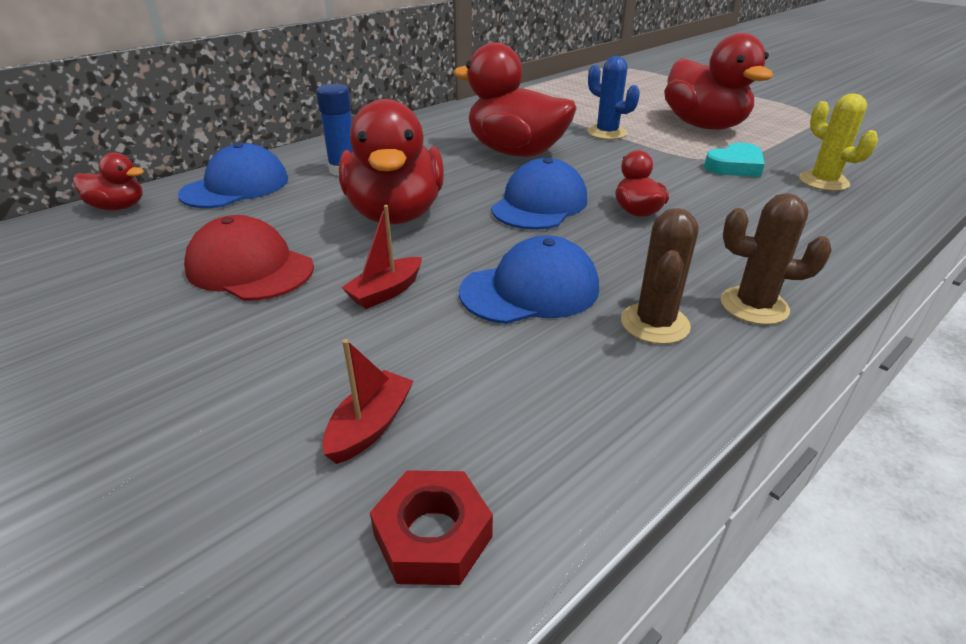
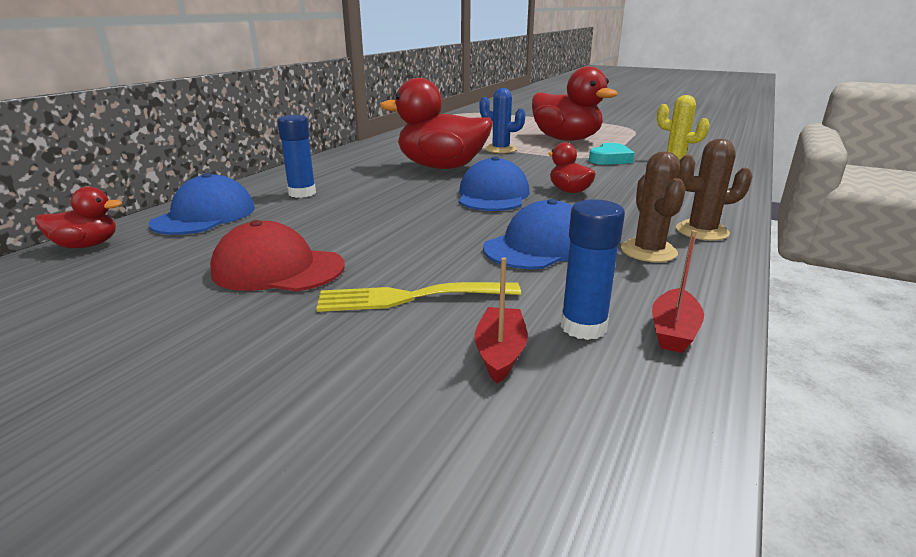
camera: 20 degrees left, 10 degrees down
(340, 332) = (409, 297): none -> yellow fork
(386, 292) = (423, 265): red boat -> red boat (673, 331)
(395, 214) = (379, 215): red duck -> none
(433, 535) = (623, 409): red nut -> none
(483, 415) = (583, 327): none -> blue glue stick

